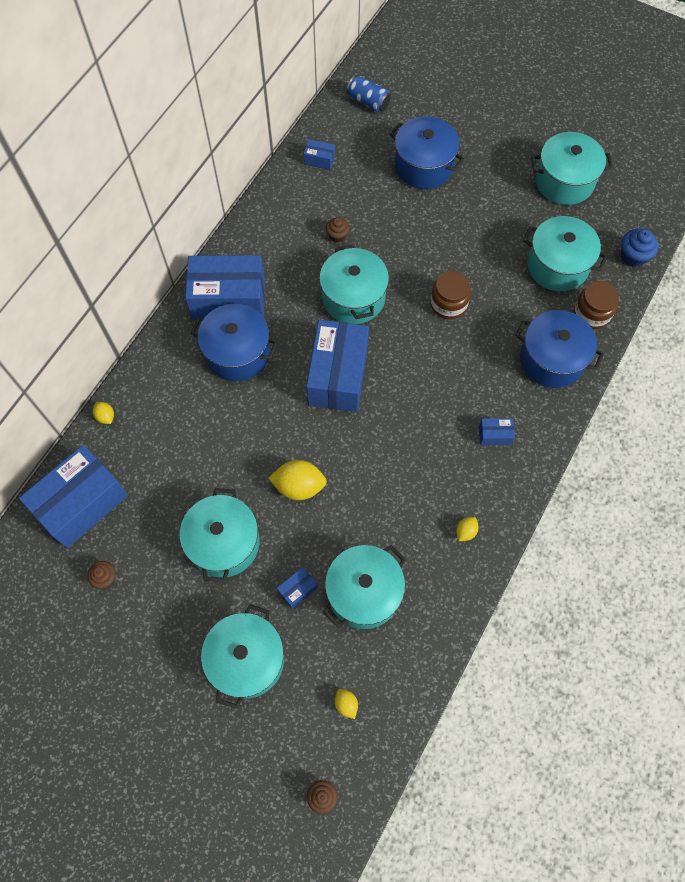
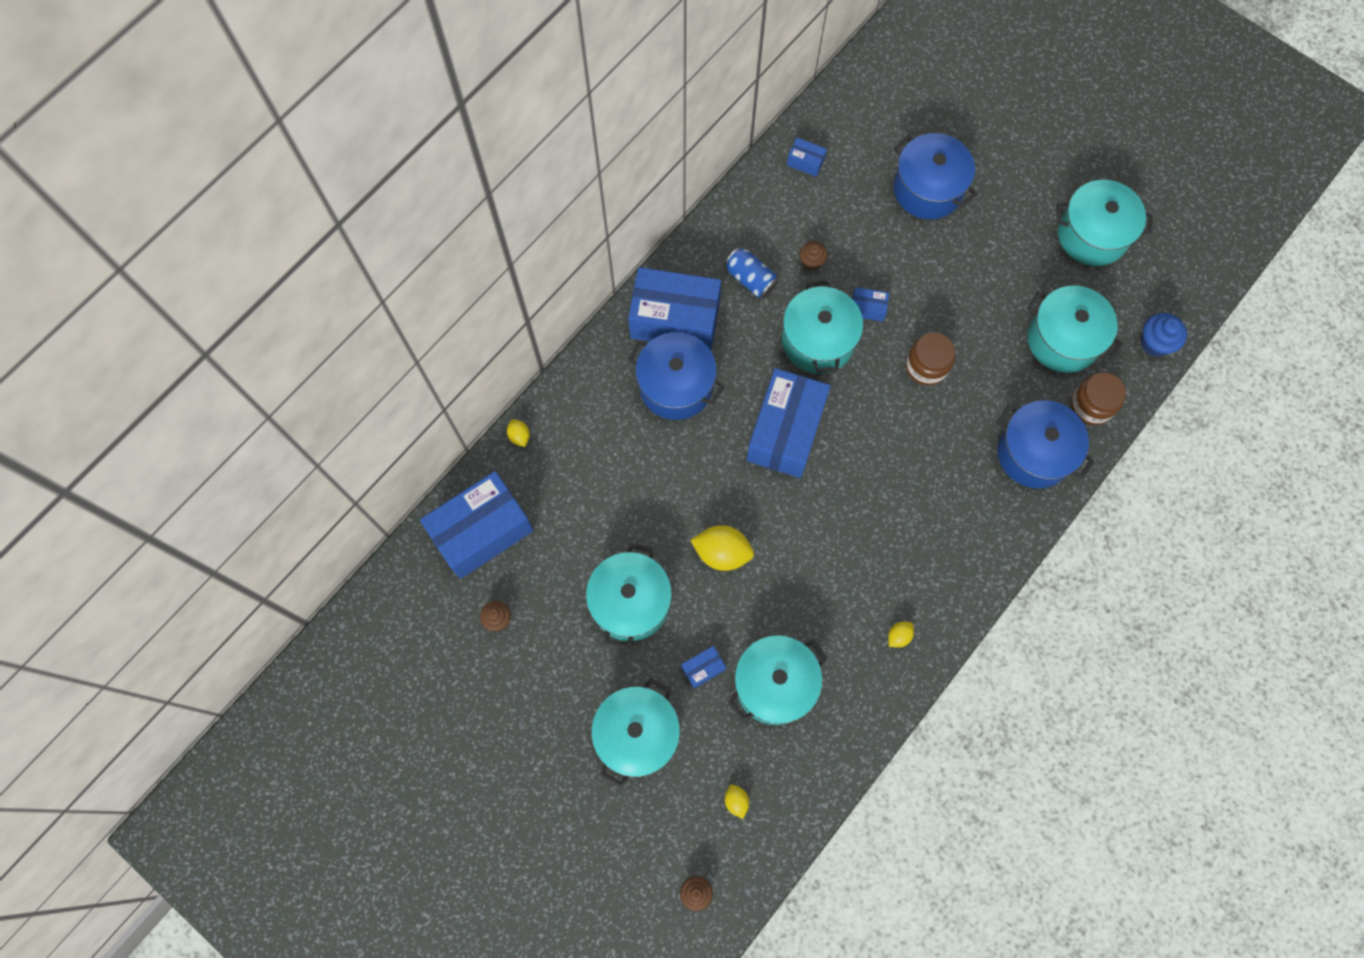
camera: 10 degrees right, 5 degrees up
(368, 102) = (875, 96): blue can -> blue can (750, 279)
(495, 435) = (951, 531): blue box -> blue box (867, 308)

